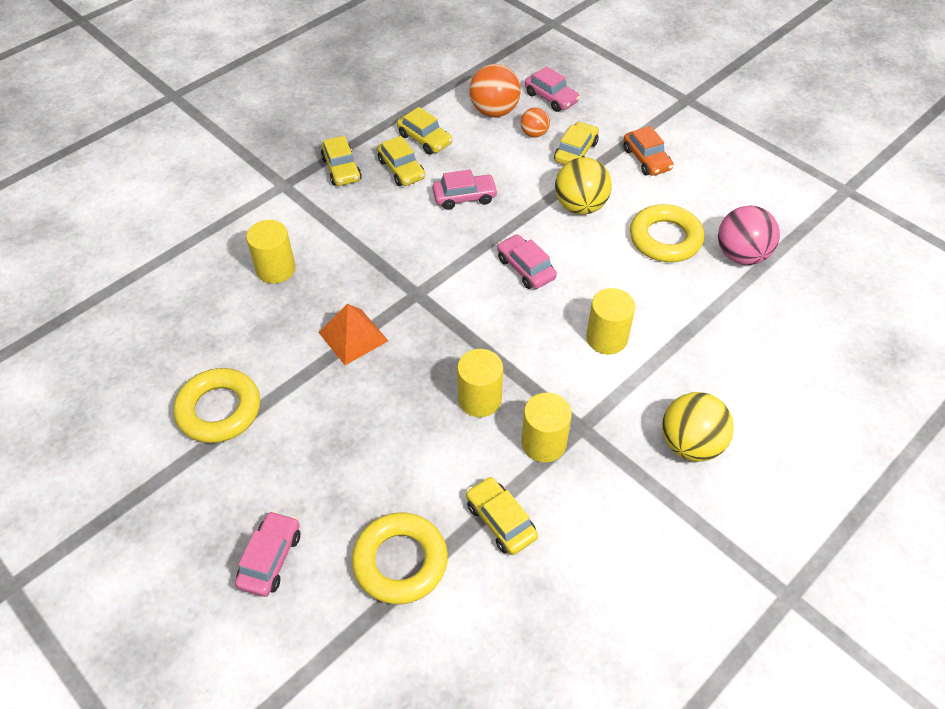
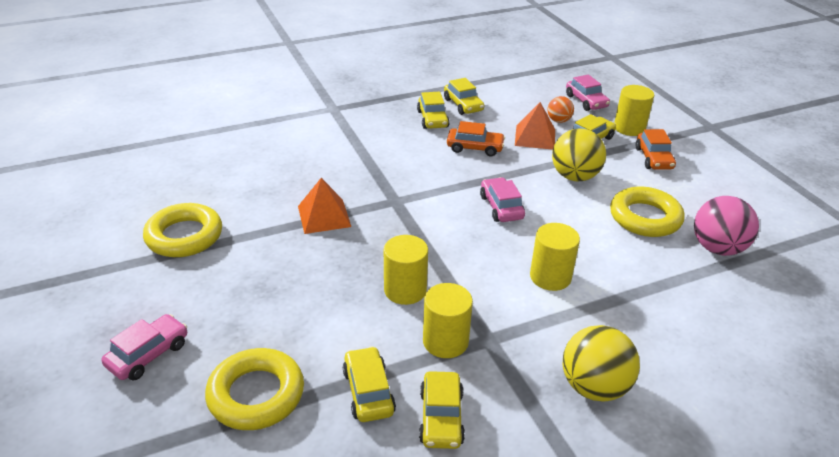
camera: 20 degrees right, 15 degrees down
(276, 269) = (292, 157): yellow cylinder -> yellow cylinder (629, 128)
(341, 169) = (384, 109): yellow car -> yellow car (441, 417)
(464, 197) = (475, 148): pink car -> orange car
(494, 111) = (531, 100): orange ball -> none
(520, 164) = (535, 137): none -> orange pyramid

